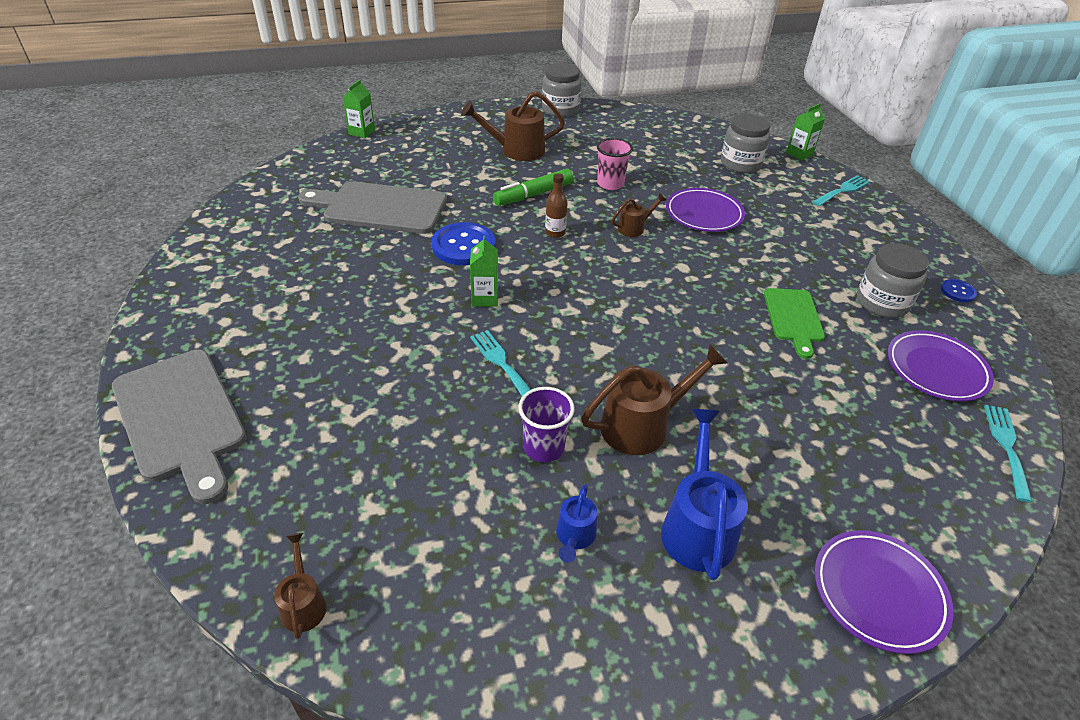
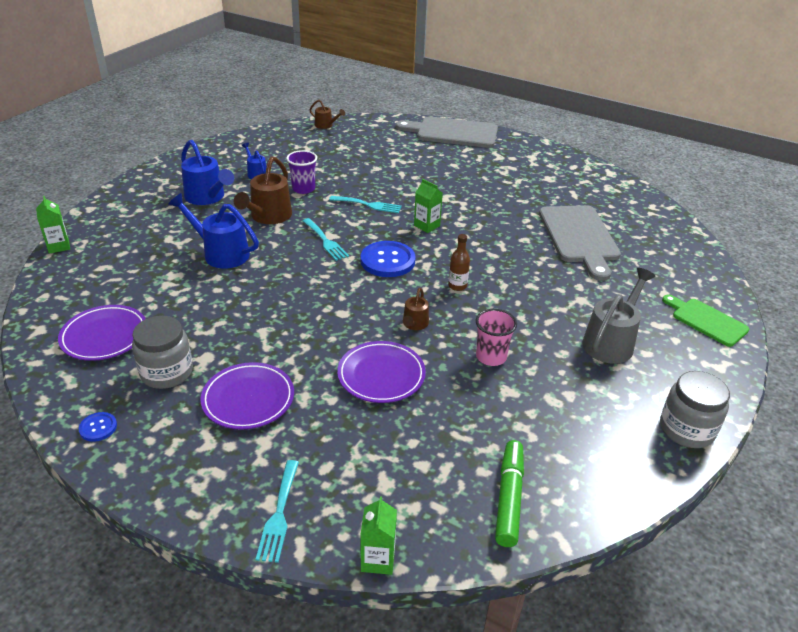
camera: 135 degrees right, 5 degrees down
(362, 132) = (726, 280): green carton -> green carton (59, 246)
(380, 208) = (579, 237): grey cutting board -> grey cutting board turned 120 degrees clockwise
(463, 246) = (490, 244): blue button -> blue button (387, 261)
(516, 150) = (611, 341): brown watering can -> grey watering can
(533, 195) = (521, 307): green marker -> green marker (509, 498)
(740, 164) = (421, 478): grey jar -> none
(750, 402) = (220, 253): none -> blue watering can
(793, 318) = (230, 318): green cutting board -> green cutting board (706, 321)
(878, 593) = (111, 213): purple plate -> purple plate (248, 399)
(1006, 447) = (45, 307): turquoise fork -> turquoise fork (325, 241)

